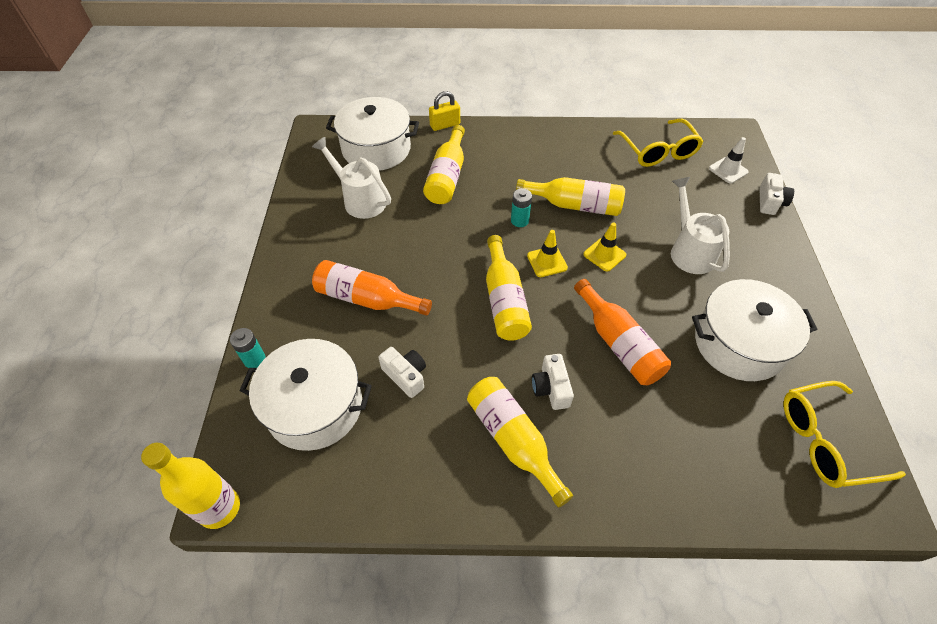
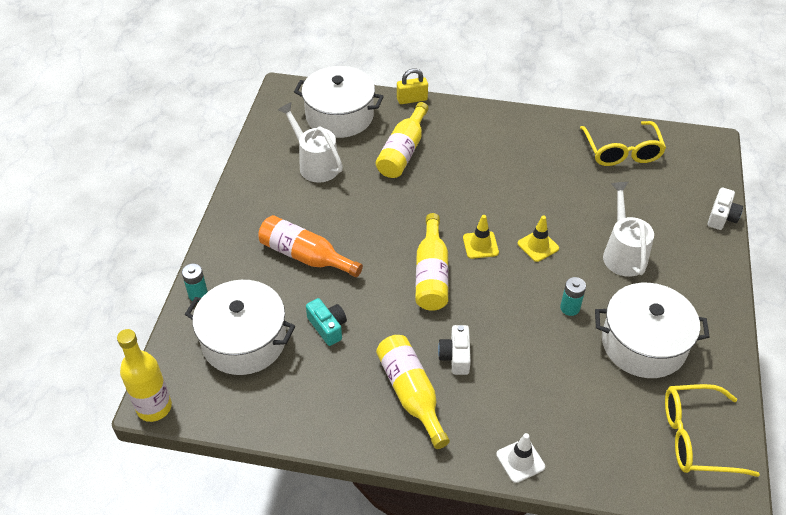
camera: 10 degrees right, 5 degrees down
(406, 375) = (327, 327): white camera -> turquoise camera
(519, 221) = (464, 203): turquoise battery -> turquoise battery (570, 308)
(574, 205) = (521, 195): yellow bottle -> none
(618, 343) = (528, 327): orange bottle -> none
(728, 170) = (689, 180): white traffic cone -> white traffic cone (520, 460)

